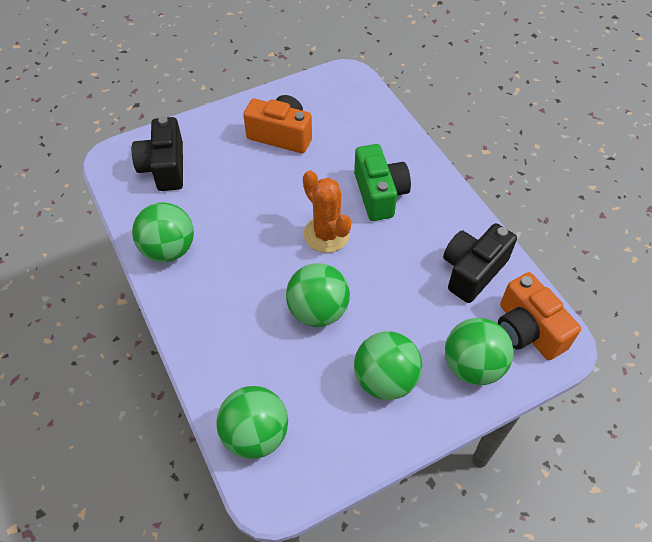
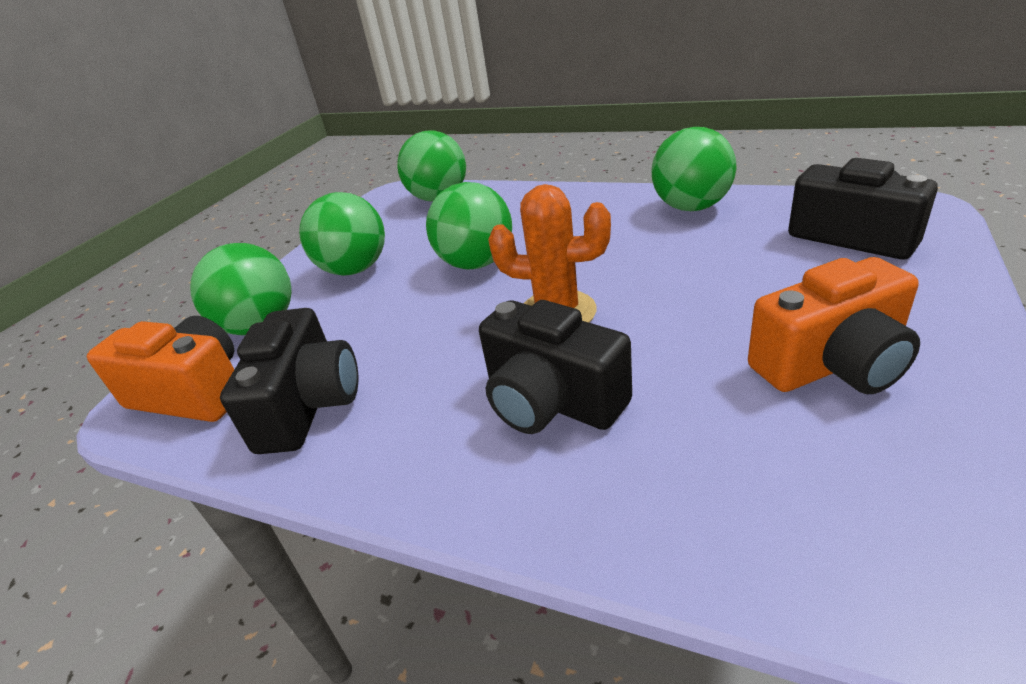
camera: 145 degrees right, 20 degrees down
(379, 194) = (551, 401): green camera -> black camera

